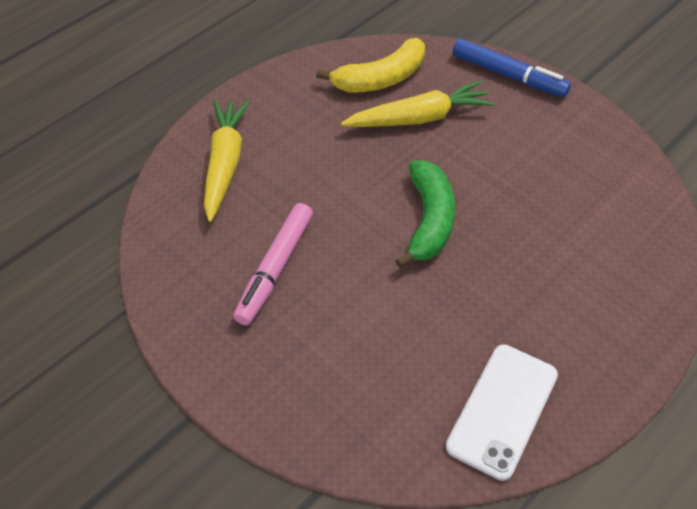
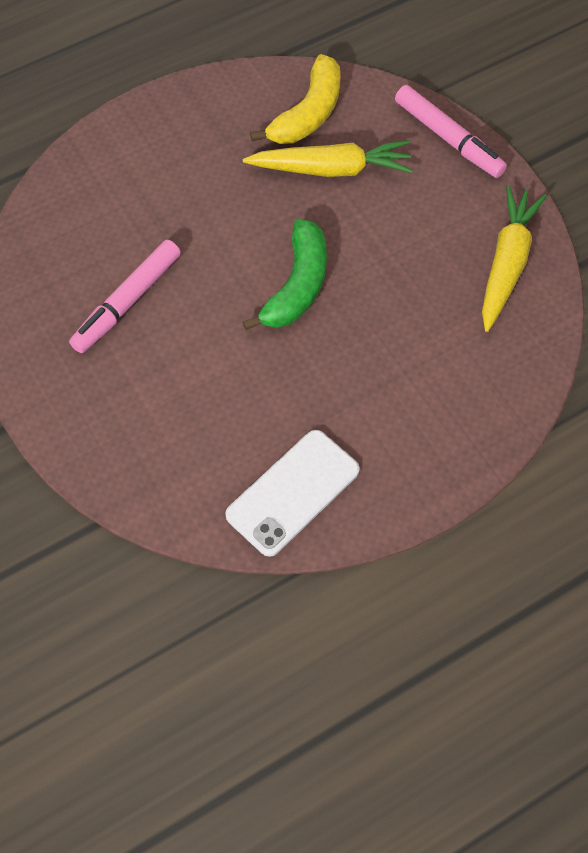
camera: 15 degrees right, 10 degrees up
(225, 164) = (114, 178): yellow carrot -> yellow carrot (506, 263)
(381, 78) = (308, 114): yellow banana -> yellow banana turned 45 degrees counterclockwise
(508, 75) = (448, 138): blue marker -> pink marker

